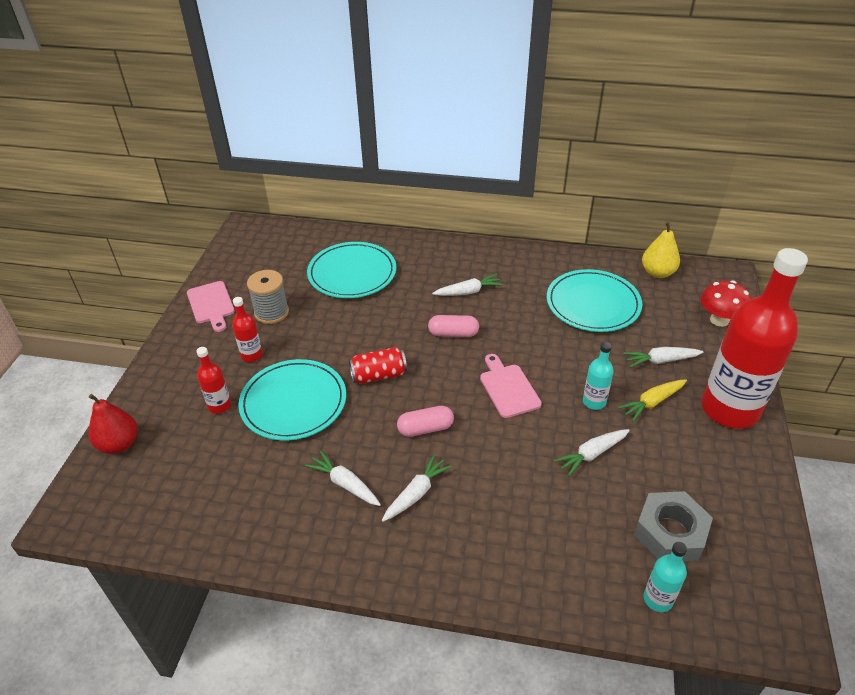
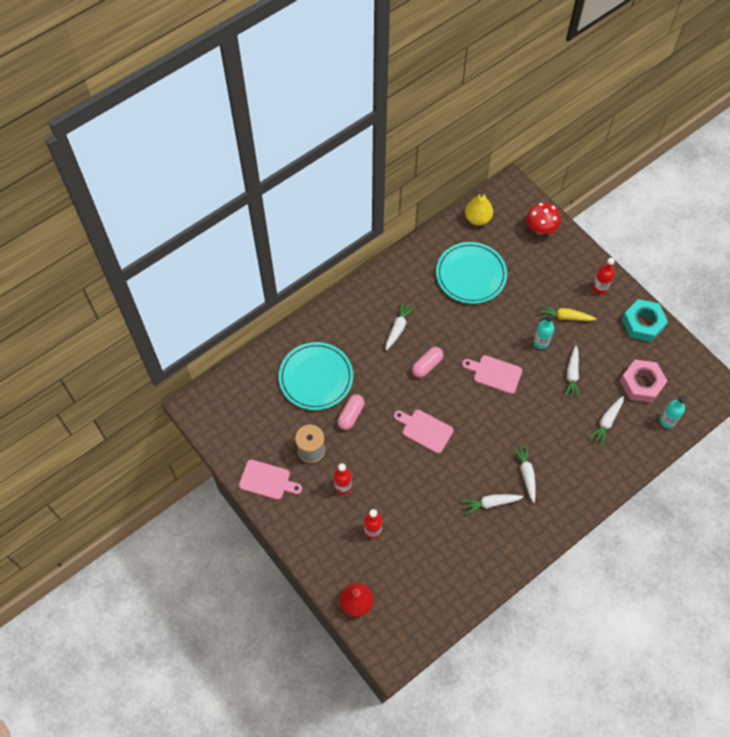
camera: 50 degrees left, 20 degrees up
(293, 402) = (406, 489): turquoise plate -> none
(378, 375) = (425, 430): red can -> pink cutting board
(425, 428) = (487, 437): pink capsule -> pink capsule (351, 415)
(652, 402) = (565, 317): yellow carrot -> yellow carrot turned 90 degrees clockwise
(660, 361) = (542, 285): white carrot -> white carrot (607, 422)
(670, 532) = (641, 384): grey nut -> pink nut
(729, 409) = (600, 288): red bottle -> red bottle, size x0.42
(747, 479) = (643, 323): none -> turquoise nut

